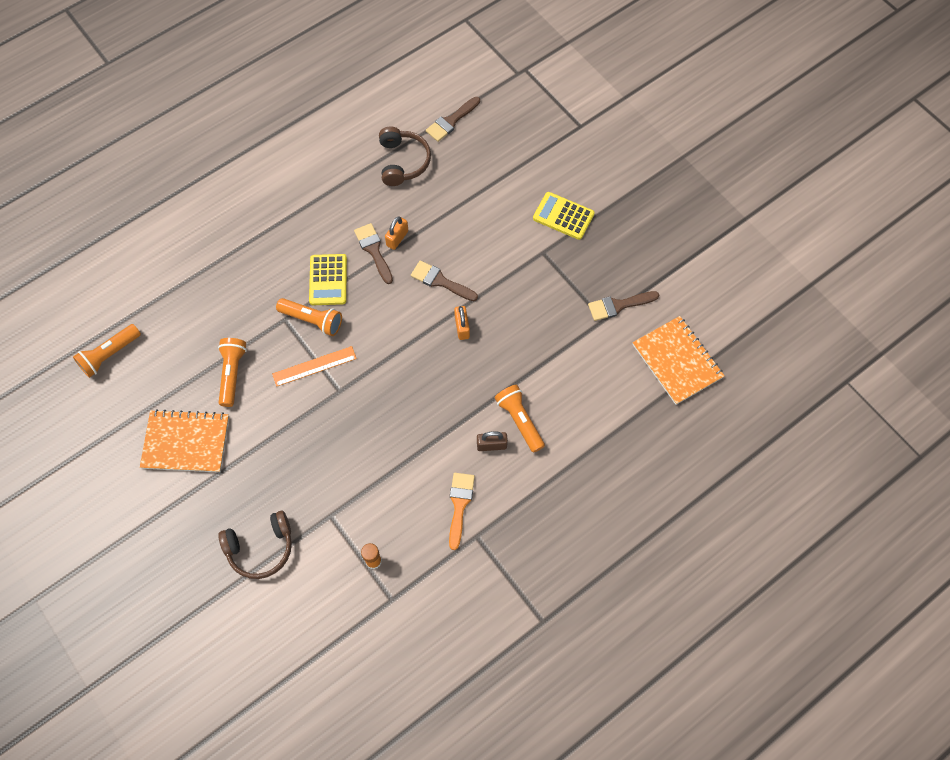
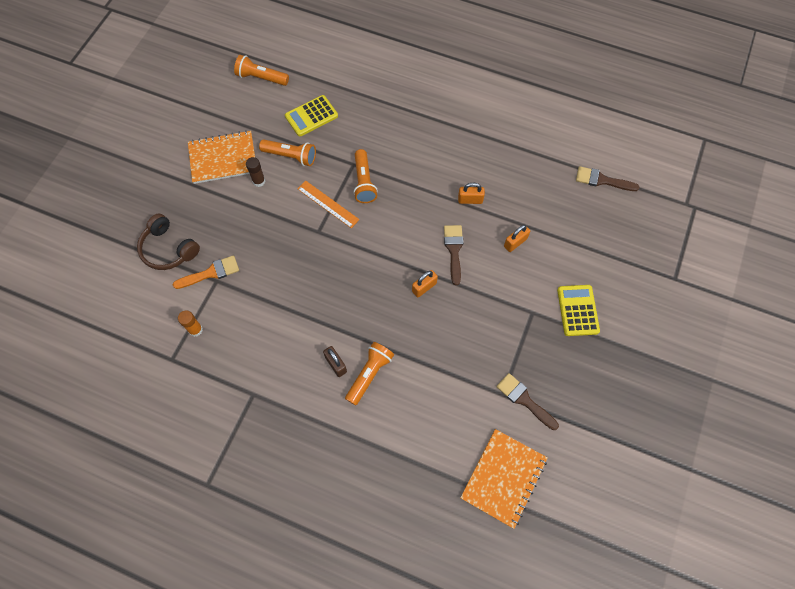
camera: 60 degrees right, 0 degrees up
(186, 442) = (223, 158): orange notebook -> orange notebook turned 75 degrees counterclockwise
(232, 374) = (290, 156): orange flashlight -> orange flashlight turned 45 degrees clockwise
(240, 419) = (259, 181): none -> brown glue stick
(328, 280) = (403, 174): yellow calculator -> yellow calculator (311, 116)
(373, 250) = (449, 190): brown brush -> none
(403, 162) = (539, 167): brown headphones -> none
(459, 505) = (272, 367): orange brush -> orange brush (211, 273)
(466, 226) = (515, 242): none -> orange padlock

